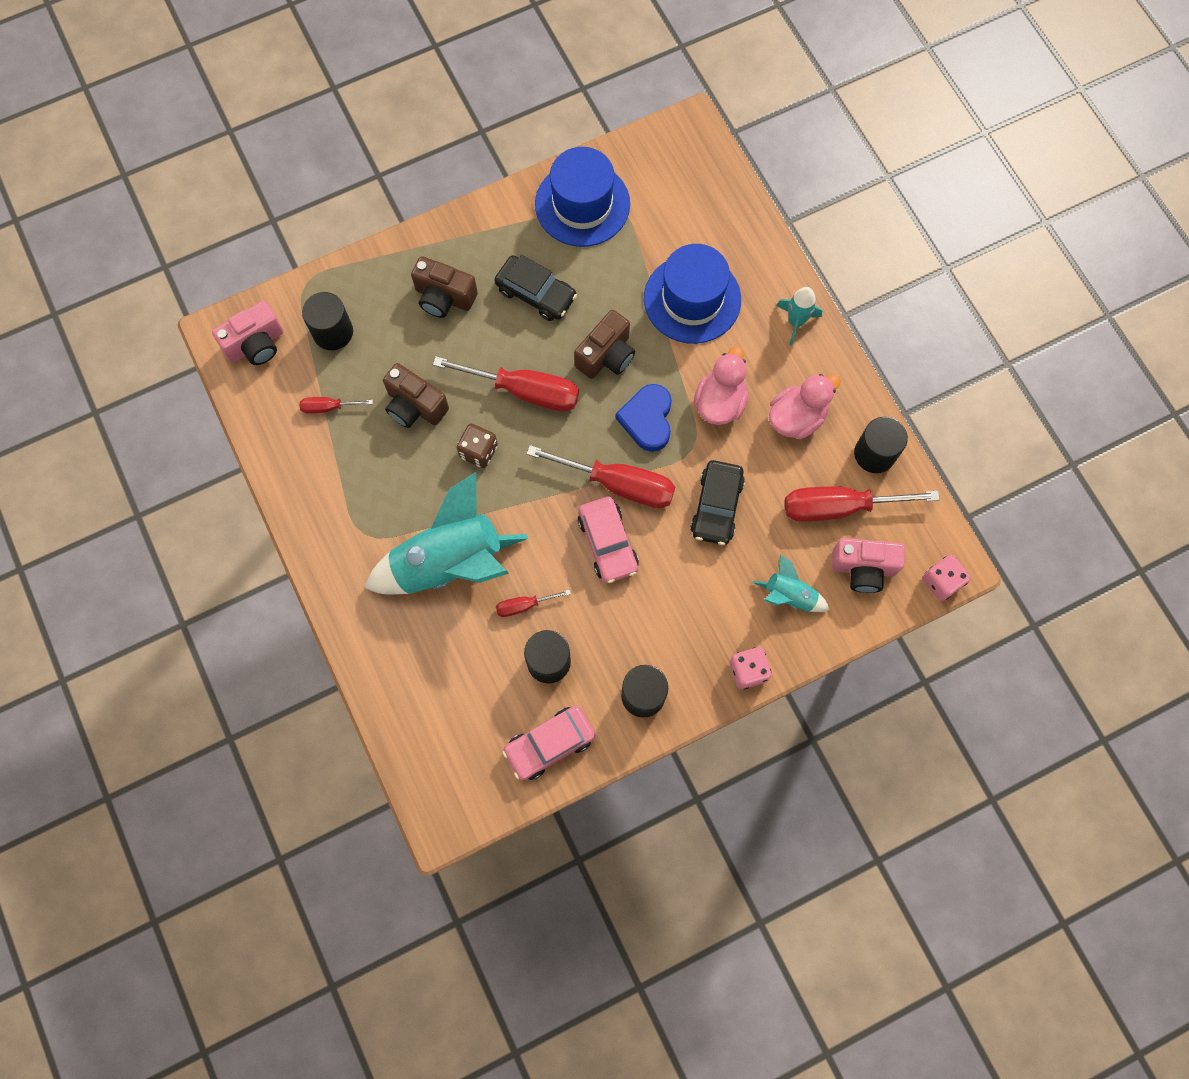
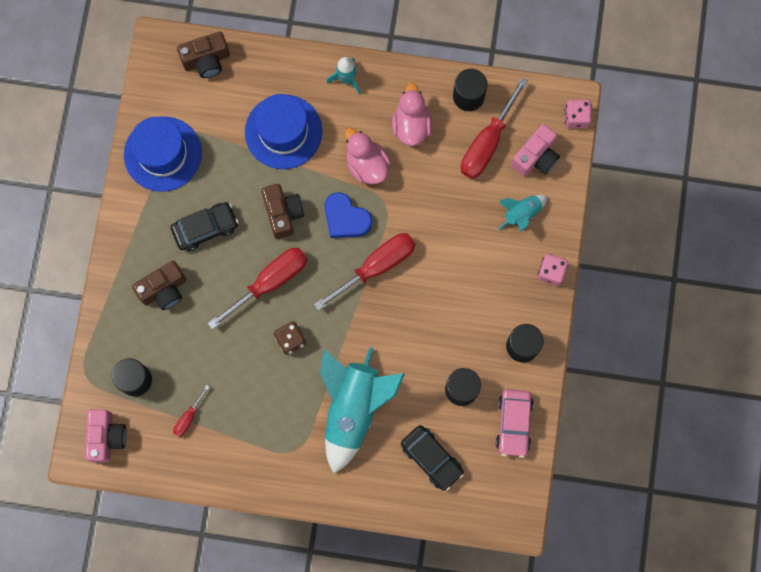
camera: 55 degrees left, 5 degrees up
(415, 406) = (229, 360): brown camera -> brown camera (206, 60)
(524, 605) = (414, 380): red screwdriver -> none
(608, 543) = (410, 300): pink car -> none
(716, 506) = (434, 216): black car -> black car (431, 458)

